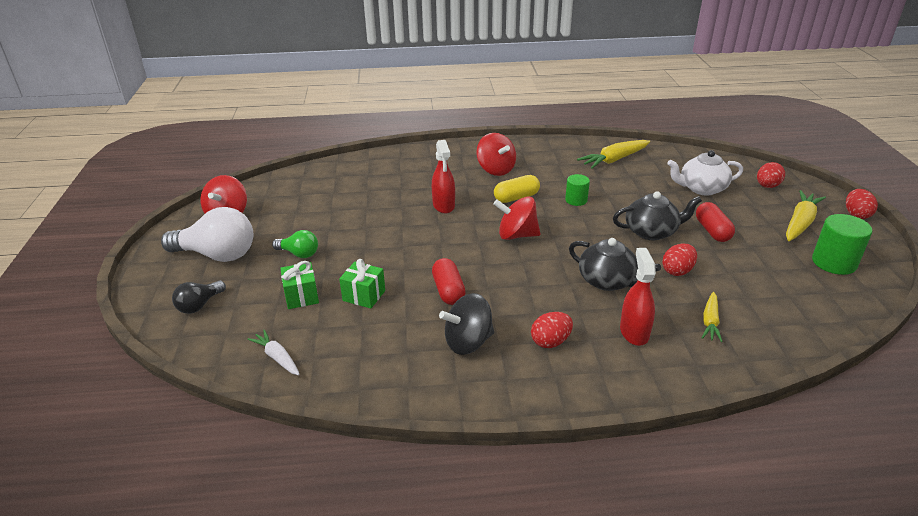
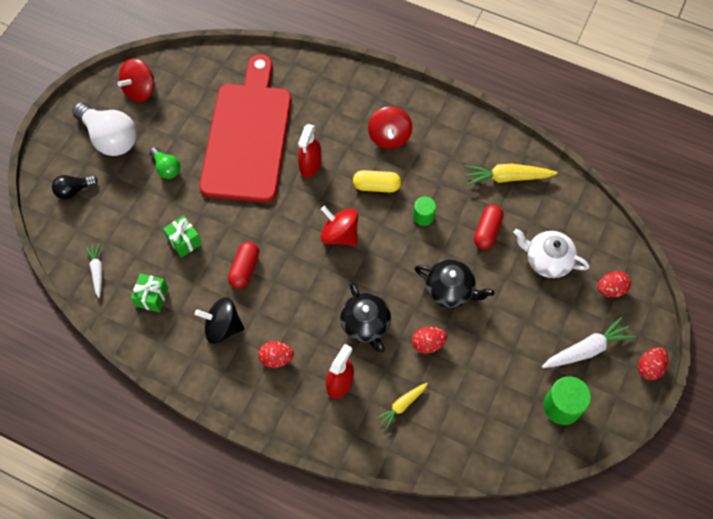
camera: 30 degrees right, 30 degrees up
(301, 296) = (143, 218): green gift -> green gift (152, 297)
(366, 208) = (248, 136): none -> red cutting board
(712, 231) = (501, 316): red capsule -> red capsule (487, 231)
(800, 223) = (586, 349): yellow carrot -> white carrot

